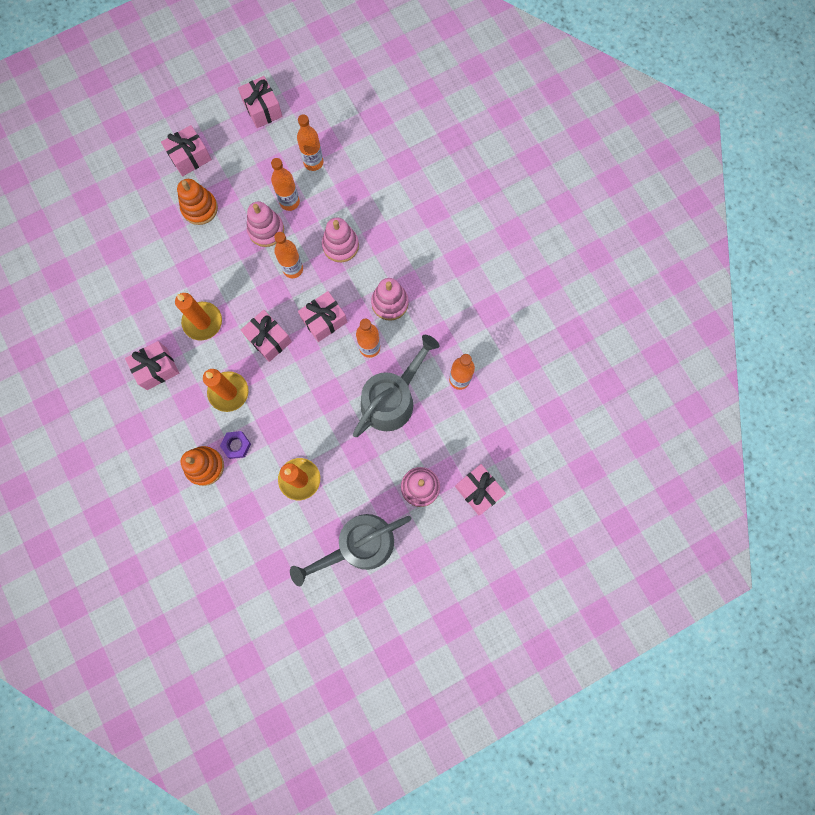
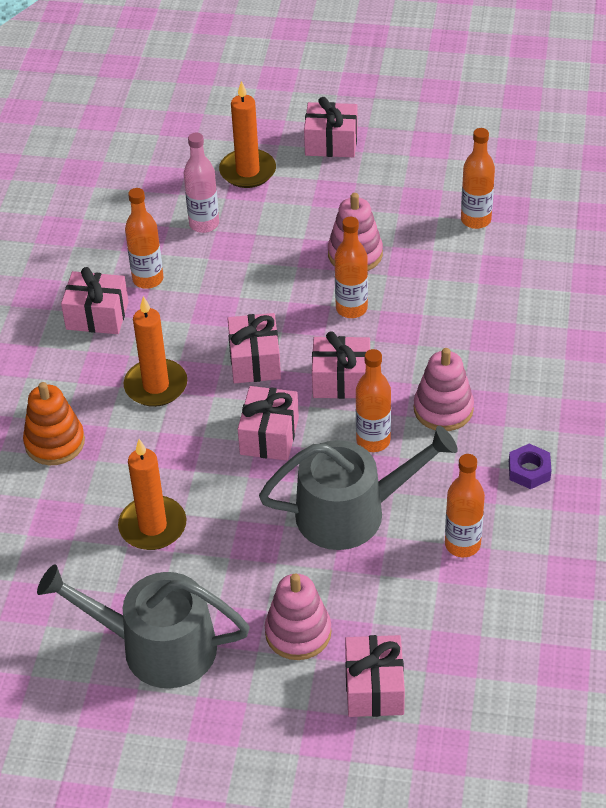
camera: 40 degrees right, 30 degrees down
(164, 264) = (204, 224): none -> pink bottle
(200, 208) = (296, 194): orange stacking toy -> none
(202, 322) = (194, 301): orange candle -> orange candle (247, 171)
(236, 445) = (112, 444): purple nut -> purple nut (529, 471)
(262, 109) = (460, 141): pink gift -> pink gift (269, 436)
(289, 202) = (410, 242): orange bottle -> orange bottle (148, 279)
(340, 245) = (434, 317): pink stacking toy -> none

